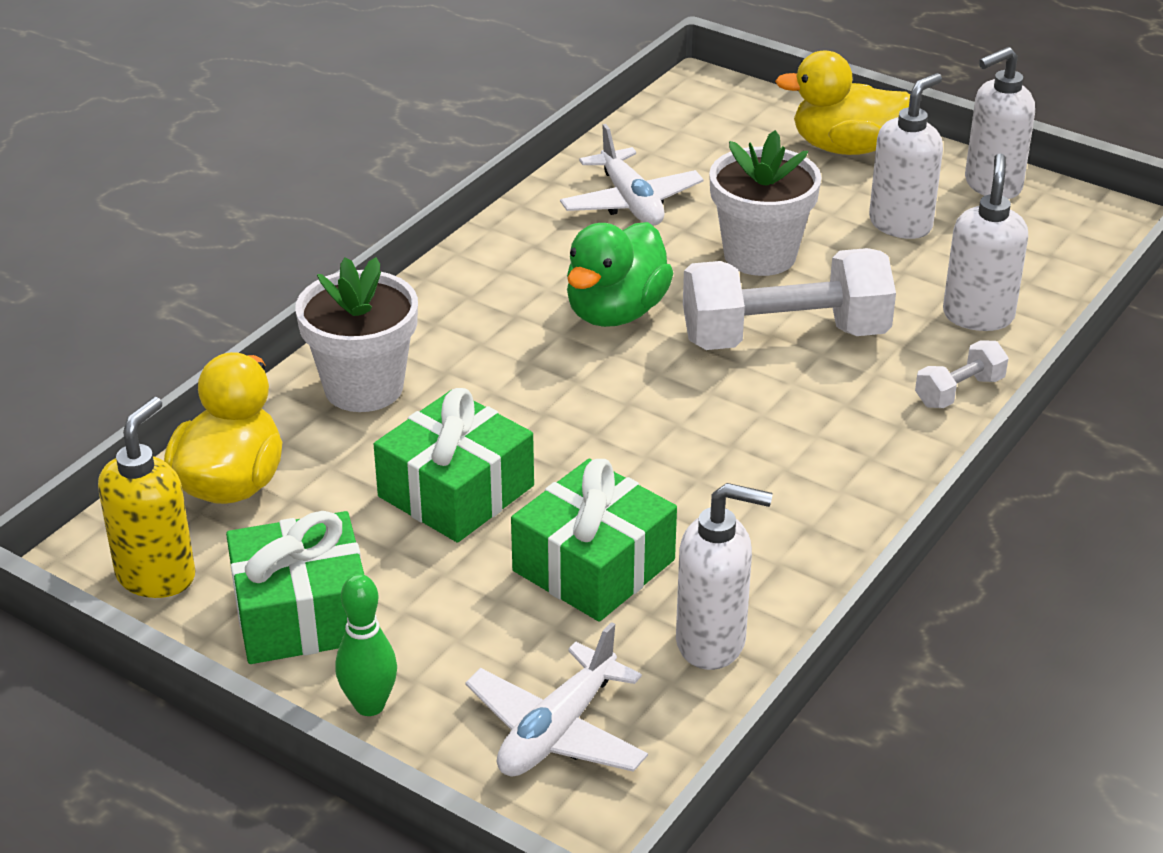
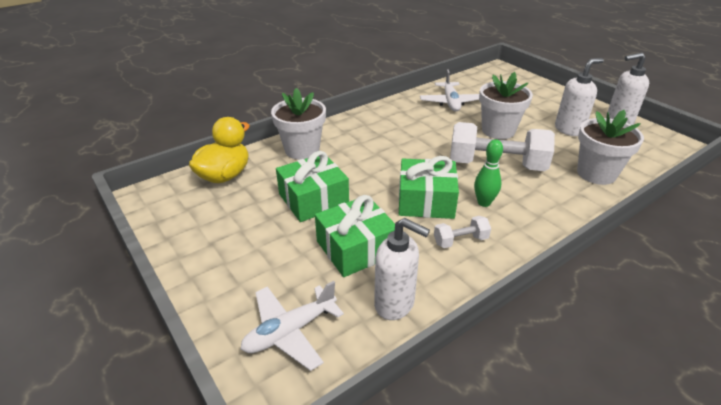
camera: 20 degrees right, 0 degrees up
(157, 576) = (168, 206): yellow soap dispenser -> none
(302, 614) = (213, 238): green gift -> green gift (426, 201)
(369, 705) = (211, 290): green bowling pin -> green bowling pin (484, 203)
(616, 312) = (423, 141): green duck -> none
(845, 148) = (553, 97): yellow duck -> none
(959, 392) = (576, 206): white dumbbell -> white dumbbell (460, 241)
(978, 316) = (596, 173): white soap dispenser -> white flower pot

